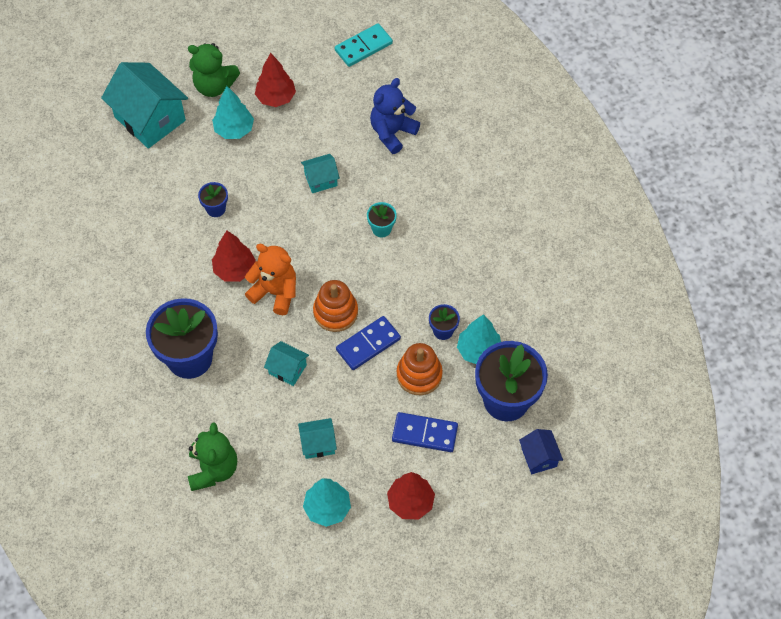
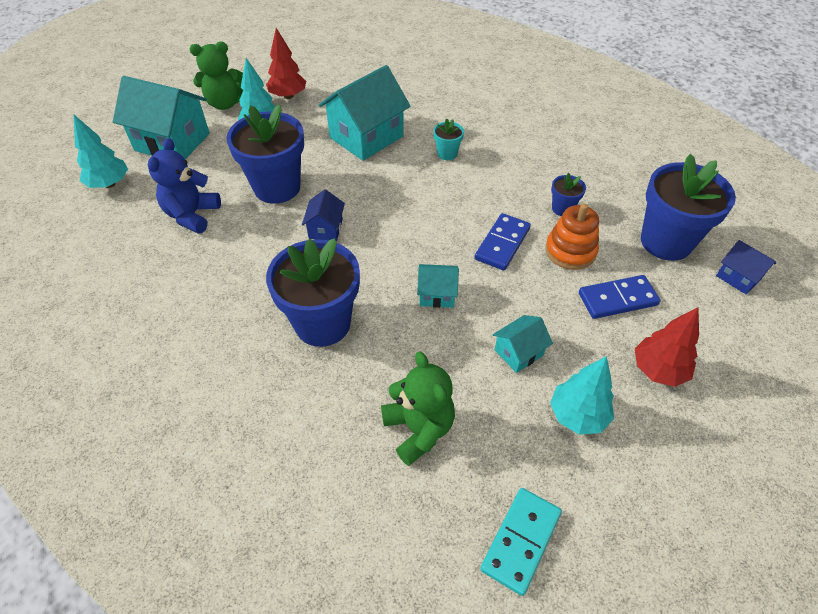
camera: 25 degrees left, 10 degrees down
(216, 209) = (277, 187): blue flower pot -> blue flower pot, size x2.22
(234, 270) = (325, 229): red tree -> blue house
(275, 292) = (379, 233): orange teddy bear -> none
(321, 180) = (366, 137): turquoise house -> turquoise house, size x2.03
(335, 312) = (451, 229): orange stacking toy -> none
(363, 47) = (344, 47): turquoise domino -> turquoise domino (520, 541)
(392, 132) = (407, 90): blue teddy bear -> blue teddy bear (192, 215)
(478, 351) = (607, 213): turquoise tree -> turquoise tree (109, 184)

